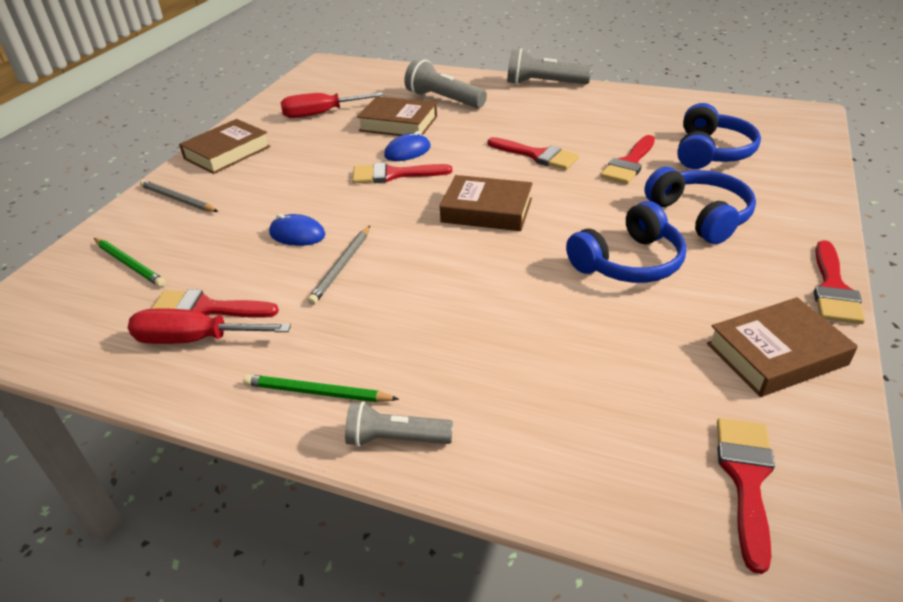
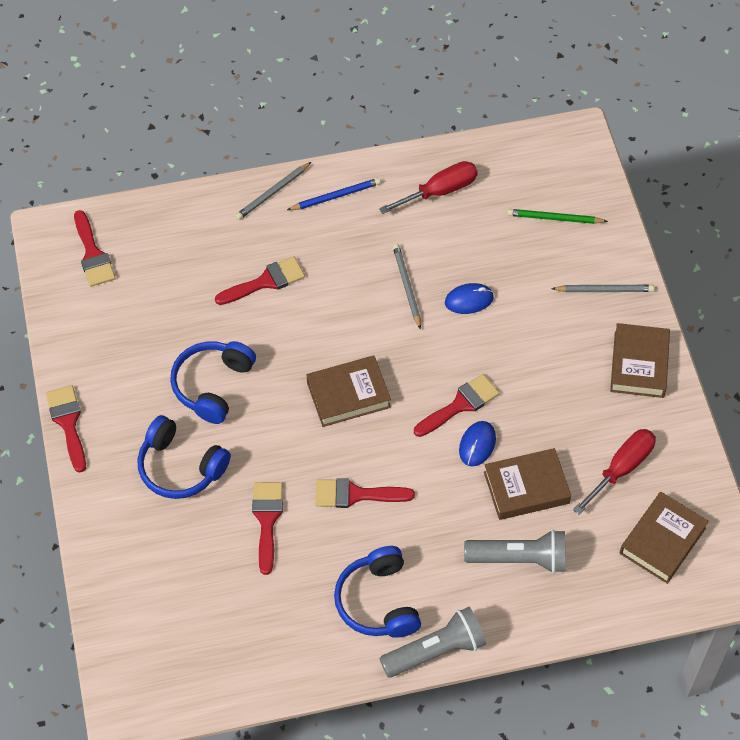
camera: 145 degrees right, 20 degrees up
(206, 308) = (459, 213): red brush -> red brush (265, 282)
(317, 393) = (335, 196): green pencil -> blue pencil
(395, 439) = (273, 193): grey flashlight -> grey pencil
(711, 152) = (201, 576): blue headphones -> blue headphones (378, 602)
(776, 354) = (94, 344): brown book -> brown book (662, 541)

